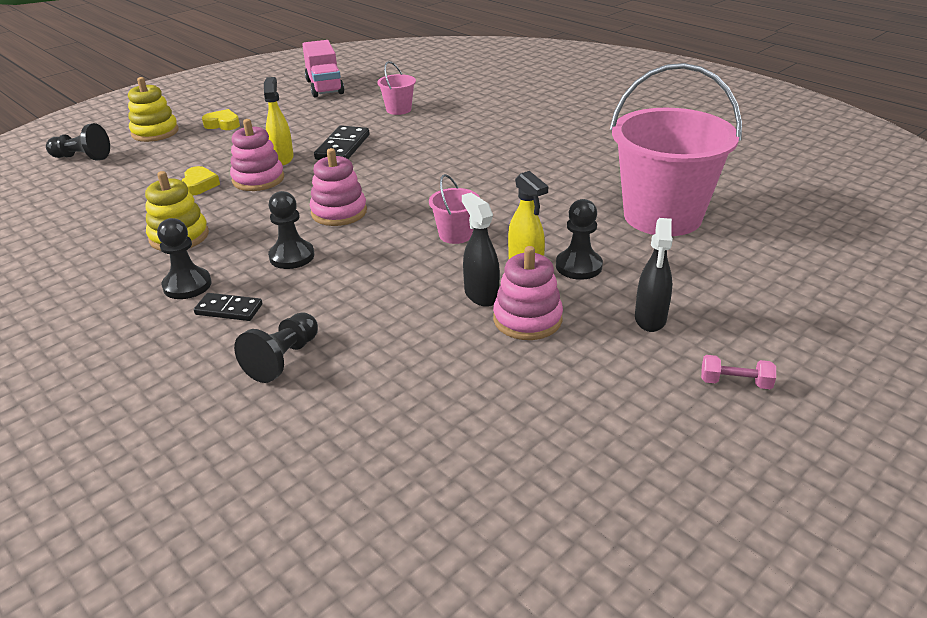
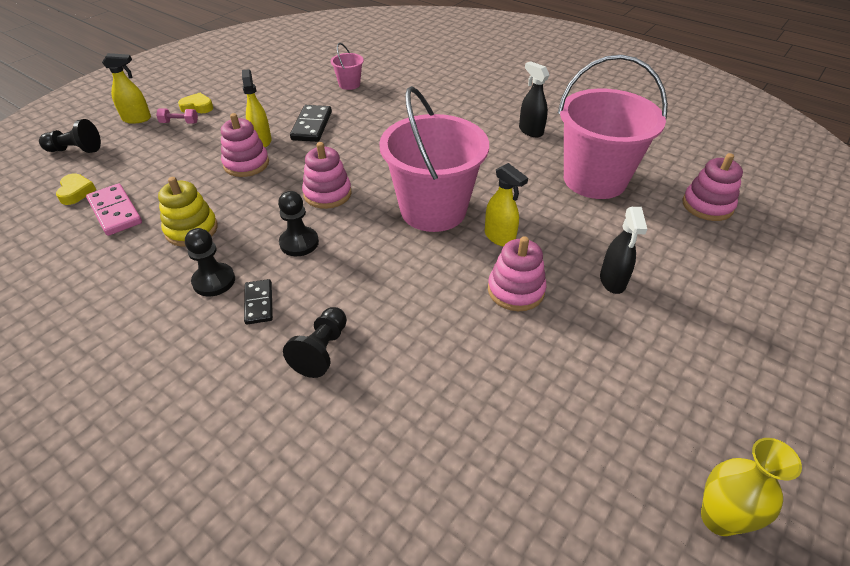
camera: 10 degrees left, 10 degrees up
(104, 215) = (115, 212): none -> pink domino
(155, 132) = (137, 119): yellow stacking toy -> yellow spray bottle
(199, 185) = (194, 173): yellow heart -> yellow heart (76, 192)
(229, 309) = (259, 303): black domino -> black domino turned 75 degrees clockwise
(324, 87) = (278, 63): pink truck -> none
(455, 235) = (433, 210): pink bucket -> pink bucket, size x2.35
(481, 295) = (471, 269): black spray bottle -> black spray bottle (530, 131)
(578, 266) = (542, 234): black pawn -> none
(703, 570) = (718, 518): none -> yellow vase
(735, 383) = (693, 336): pink dumbbell -> pink dumbbell (179, 123)
(799, 251) = (707, 205): none -> pink stacking toy

